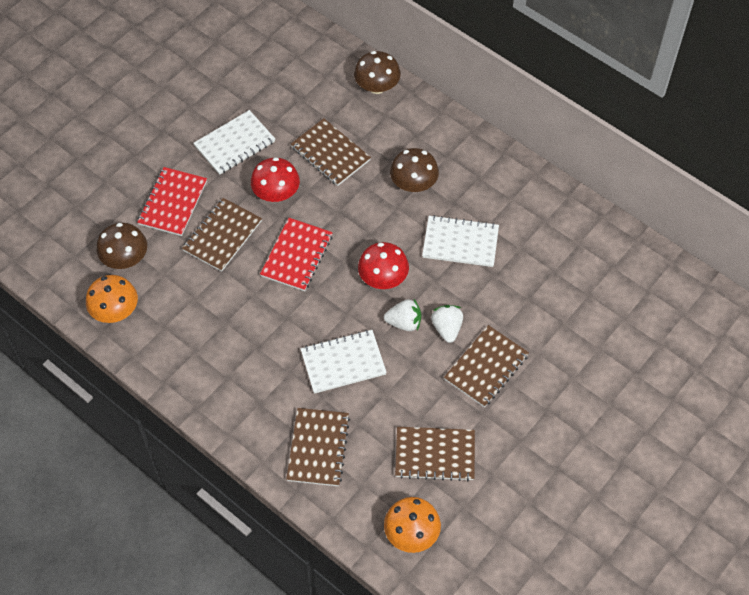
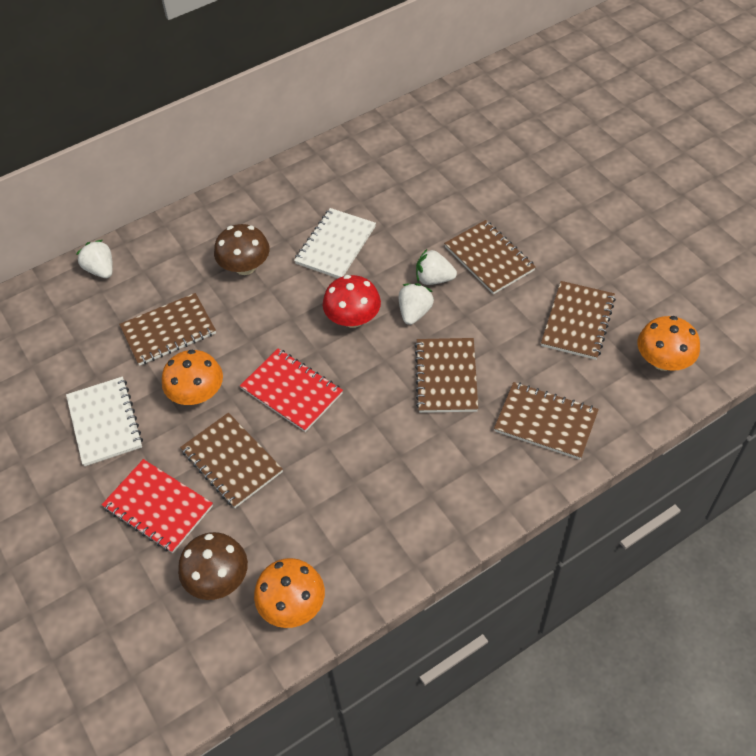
camera: 70 degrees left, 5 degrees down
(276, 193) = (197, 394): red mushroom -> orange mushroom
(343, 362) = (446, 377): white notebook -> brown notebook
(377, 86) = (101, 270): brown mushroom -> white strawberry

